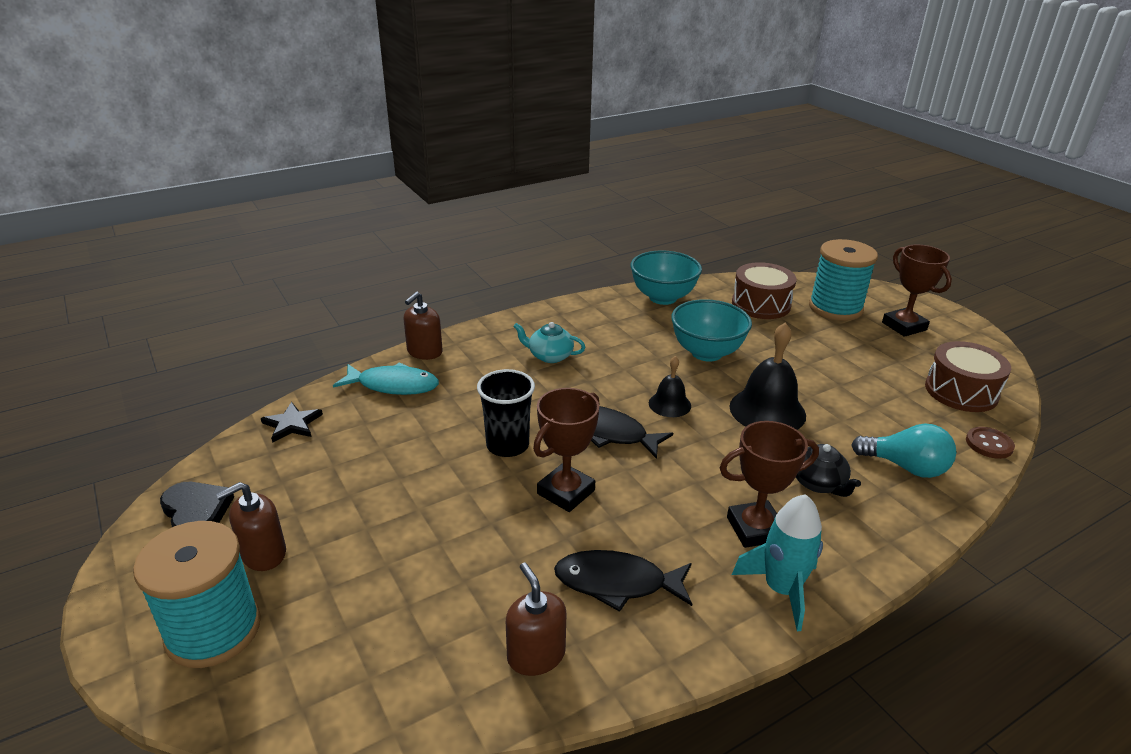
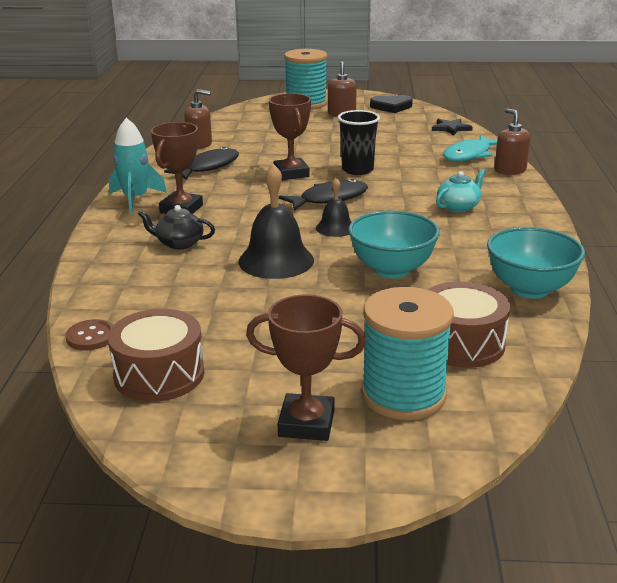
camera: 125 degrees right, 5 degrees down
(905, 467) = (137, 283): turquoise light bulb -> none

